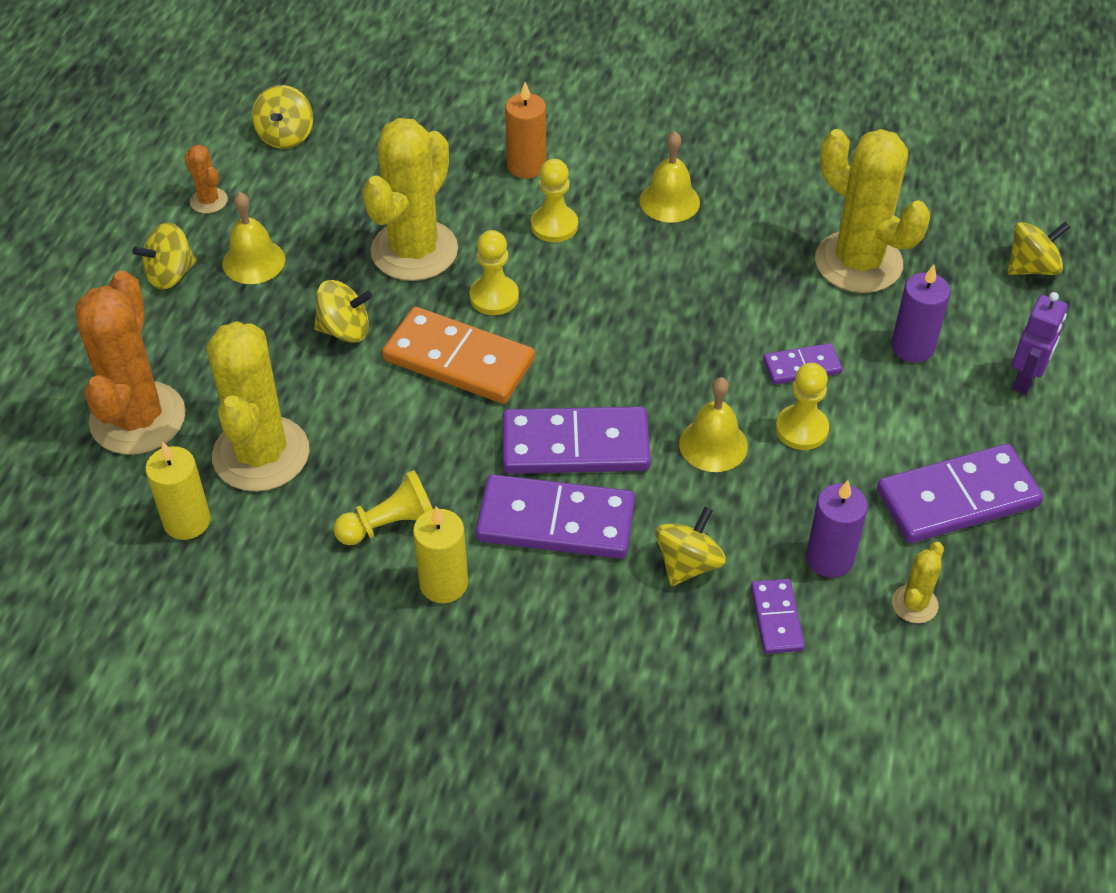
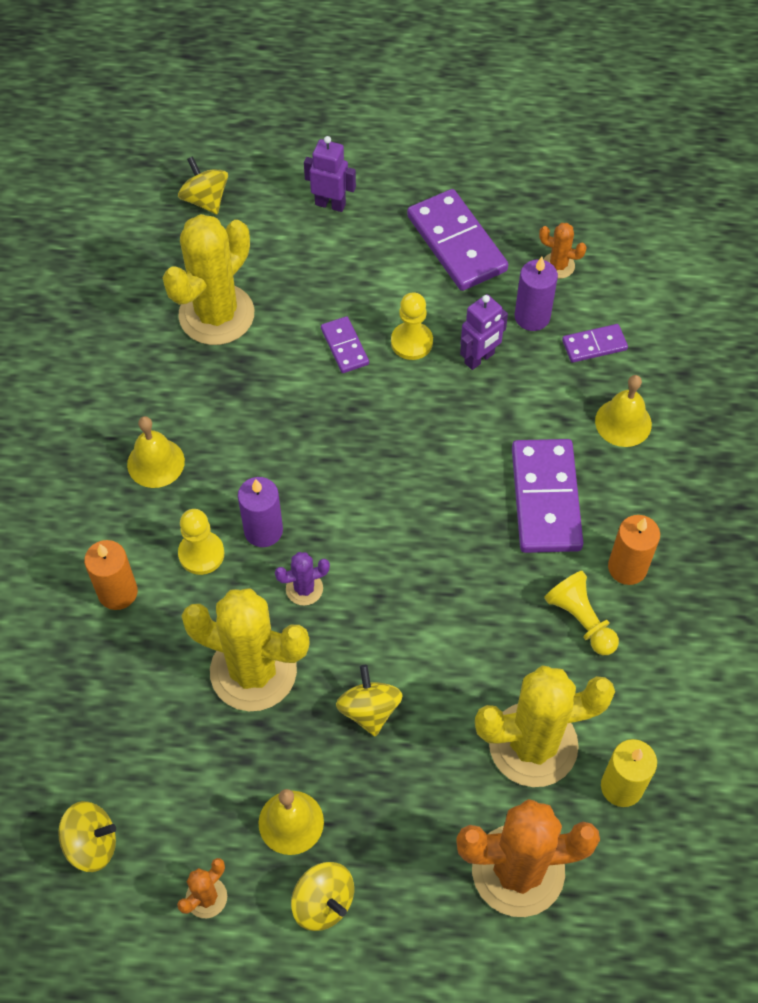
camera: 100 degrees left, 10 degrees up
(443, 584) = (627, 567): yellow candle -> orange candle
(459, 360) = (387, 603): orange domino -> none
(494, 297) = (304, 589): yellow pawn -> purple cactus
(575, 445) = (464, 496): purple domino -> none
(688, 564) = (561, 404): yellow spinning top -> none
(713, 444) = (441, 399): yellow bell -> yellow bell (623, 422)
(769, 492) = (479, 358): none -> purple robot
(912, 347) = (308, 274): purple candle -> purple candle (263, 530)
(914, 604) = (558, 266): yellow cactus -> orange cactus

